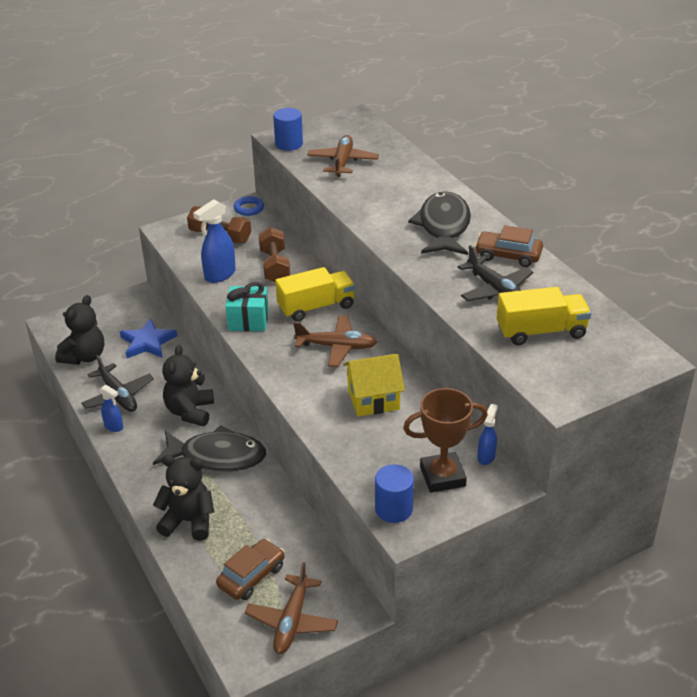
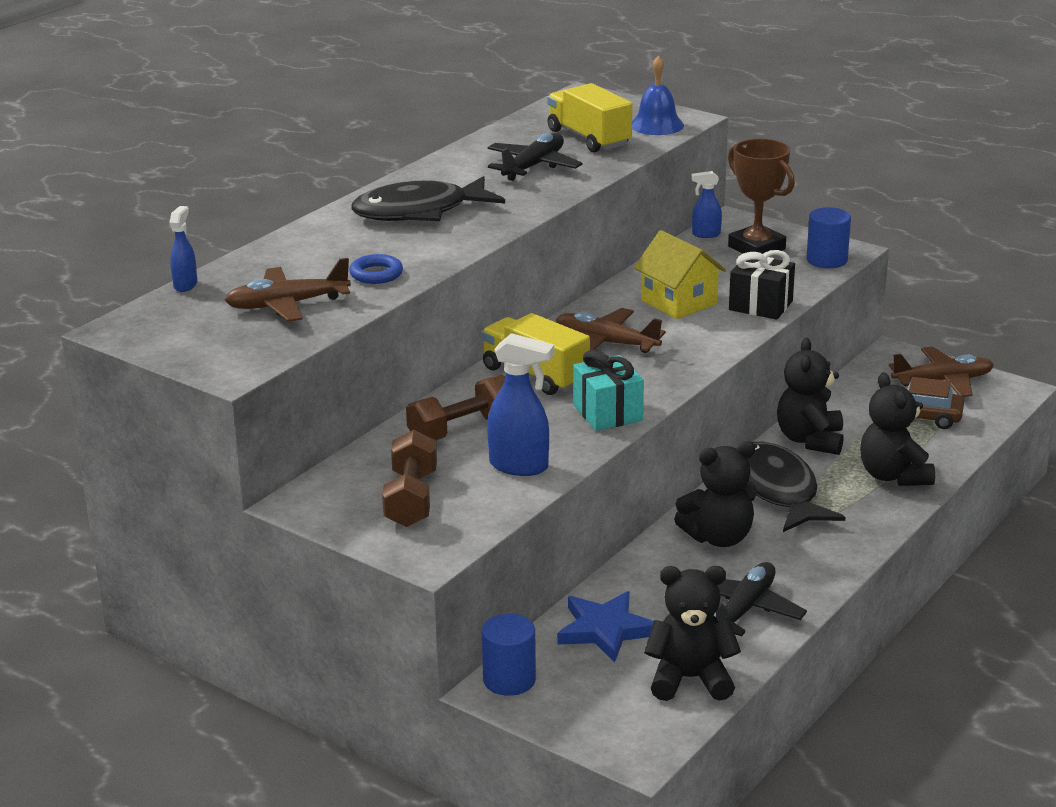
camera: 115 degrees left, 10 degrees down
(114, 426) = (805, 588): blue spray bottle -> blue spray bottle (185, 285)
(249, 208) = (307, 498): blue ring -> blue ring (376, 274)
(263, 499) = (810, 440): none -> black teddy bear
(289, 144) = (252, 358): blue cylinder -> blue cylinder (509, 680)
(337, 347) = (605, 343): brown plane -> brown plane turned 45 degrees counterclockwise
(339, 438) = (760, 305): none -> black gift
(508, 255) = (455, 171): brown car -> none
(553, 377) = (657, 125): none -> blue bell

